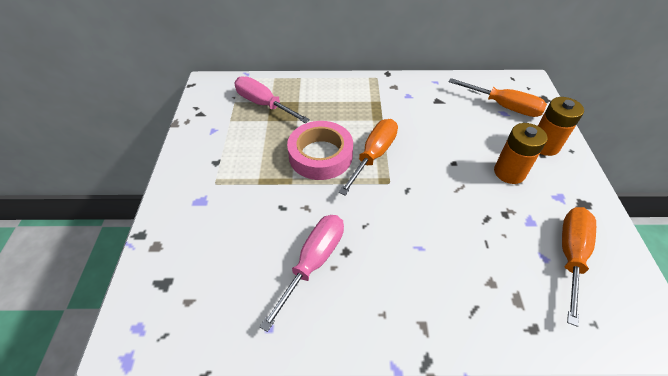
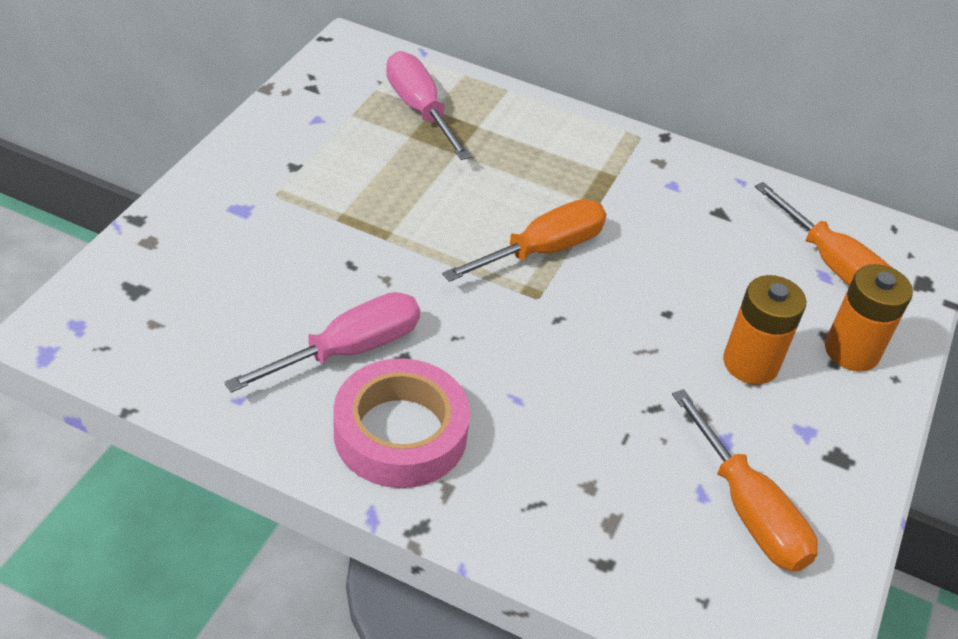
camera: 20 degrees right, 5 degrees down
(320, 155) = (457, 218): pink tape -> pink tape (400, 433)
(570, 255) = (747, 509): orange screwdriver -> orange screwdriver turned 105 degrees clockwise

